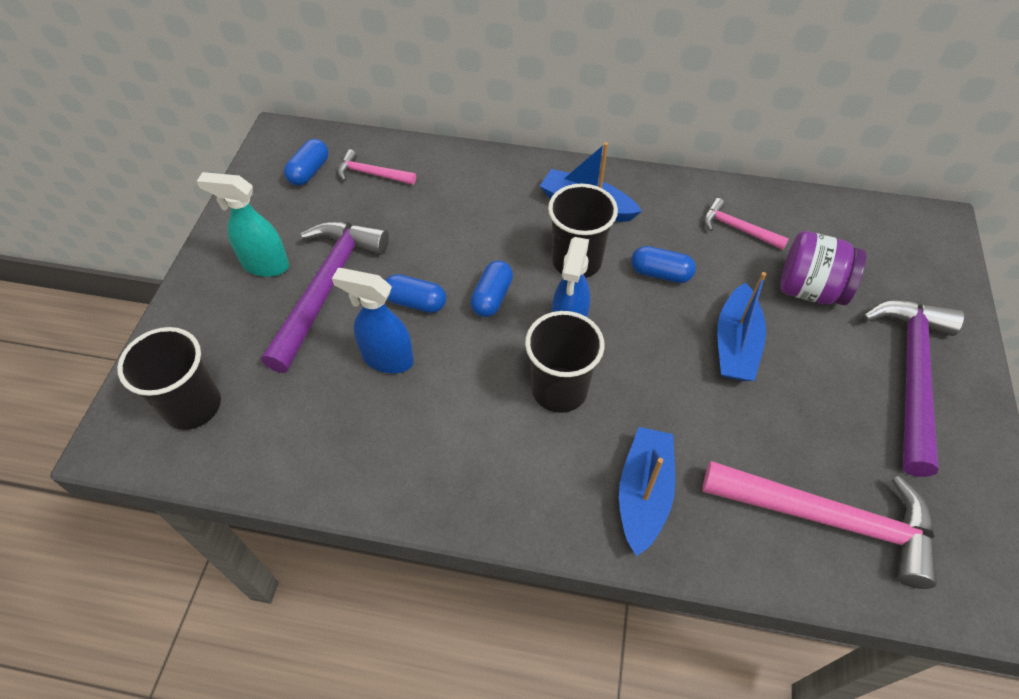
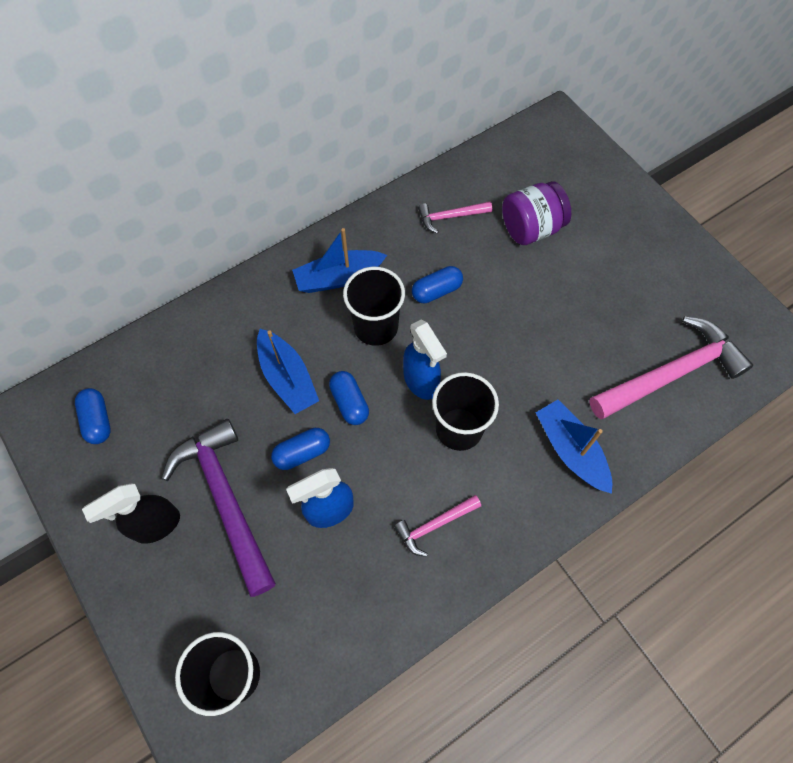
camera: 45 degrees left, 10 degrees up
(265, 265) = (156, 525): turquoise spray bottle -> black spray bottle
(372, 174) = (152, 380): pink hammer -> pink hammer (434, 525)
(735, 344) = (526, 304): blue boat -> blue boat (287, 378)
(910, 375) = (631, 243): purple hammer -> none

